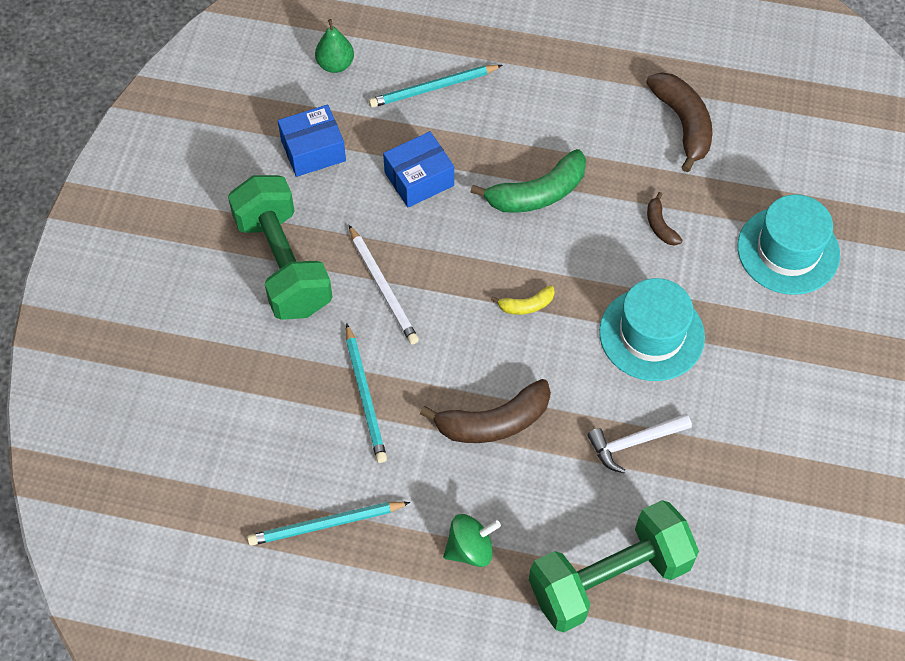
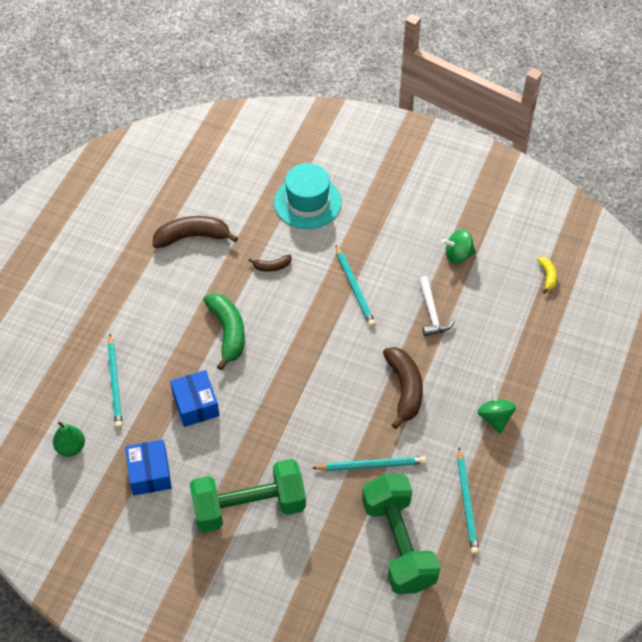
camera: 80 degrees left, 5 degrees down
(383, 287) = (284, 441): white pencil -> none
(526, 305) = (318, 355): yellow banana -> yellow banana (547, 276)
(609, 578) = (523, 344): green dumbbell -> green dumbbell (398, 544)
(651, 334) = (354, 288): turquoise hat -> turquoise pencil
(751, 467) = (458, 255): none -> green spinning top

